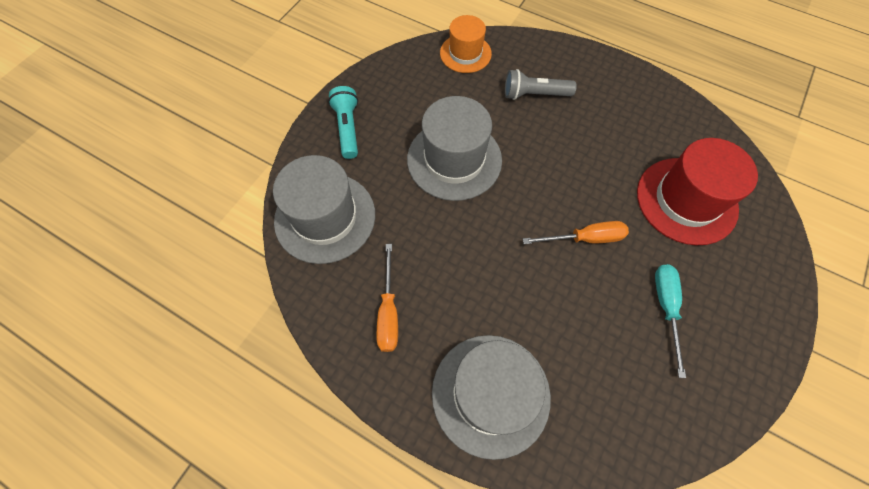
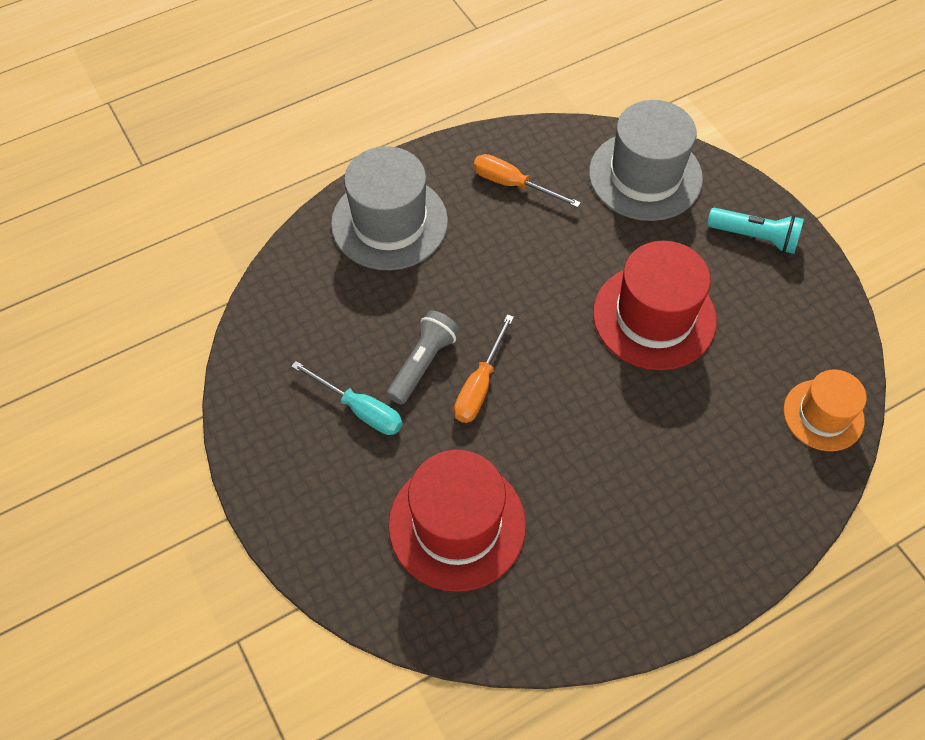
camera: 120 degrees right, 5 degrees down
(454, 159) = (654, 317): grey hat -> red hat
(534, 94) = (709, 457): grey flashlight -> grey flashlight (423, 363)

